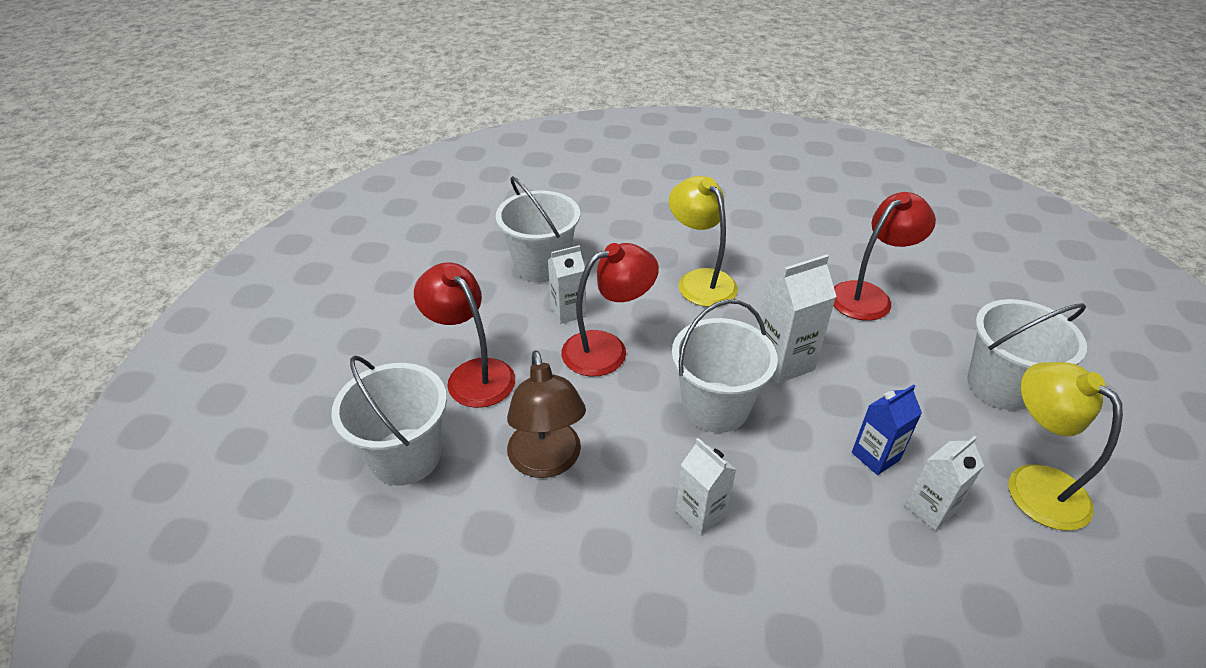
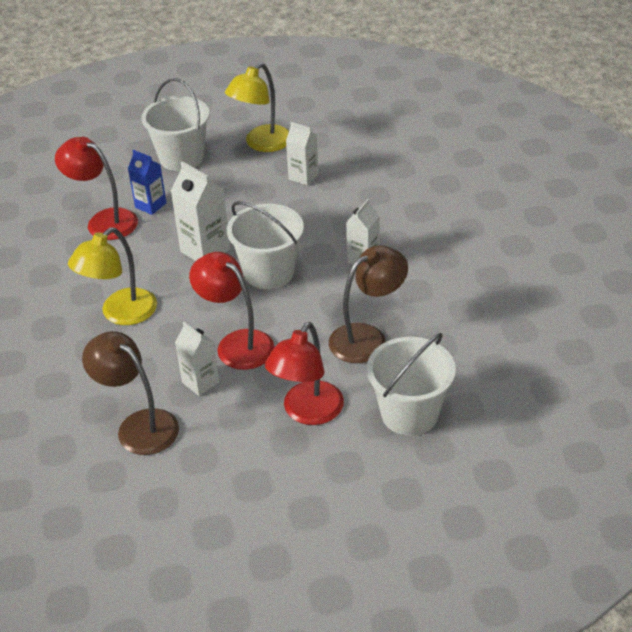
camera: 110 degrees left, 0 degrees up
(541, 265) = (139, 425): white bucket -> brown lamp
(875, 456) = (274, 199): blue carton -> blue carton (150, 205)

